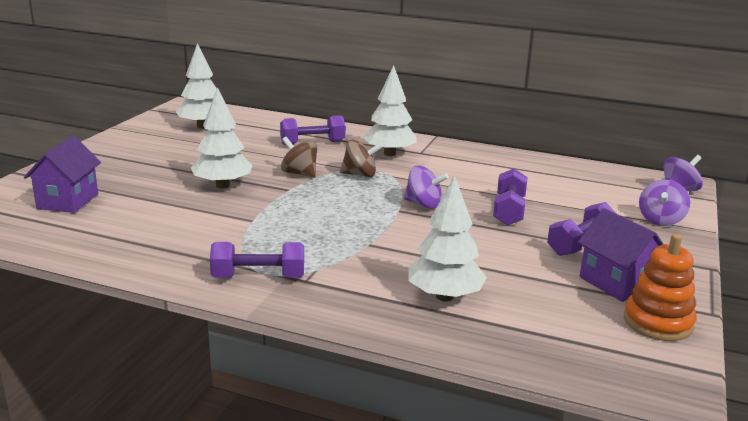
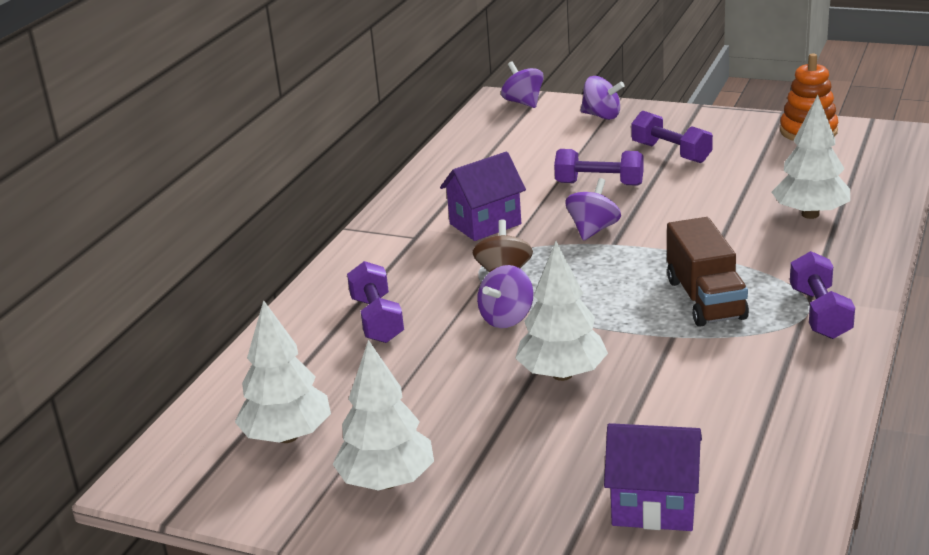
camera: 85 degrees left, 5 degrees up
(299, 174) = (507, 318): brown spinning top -> purple spinning top
(300, 235) = (705, 299): none -> brown truck
(389, 154) = (421, 258): white tree -> white tree (387, 481)
(616, 283) = (746, 142): purple house -> purple house (485, 224)

